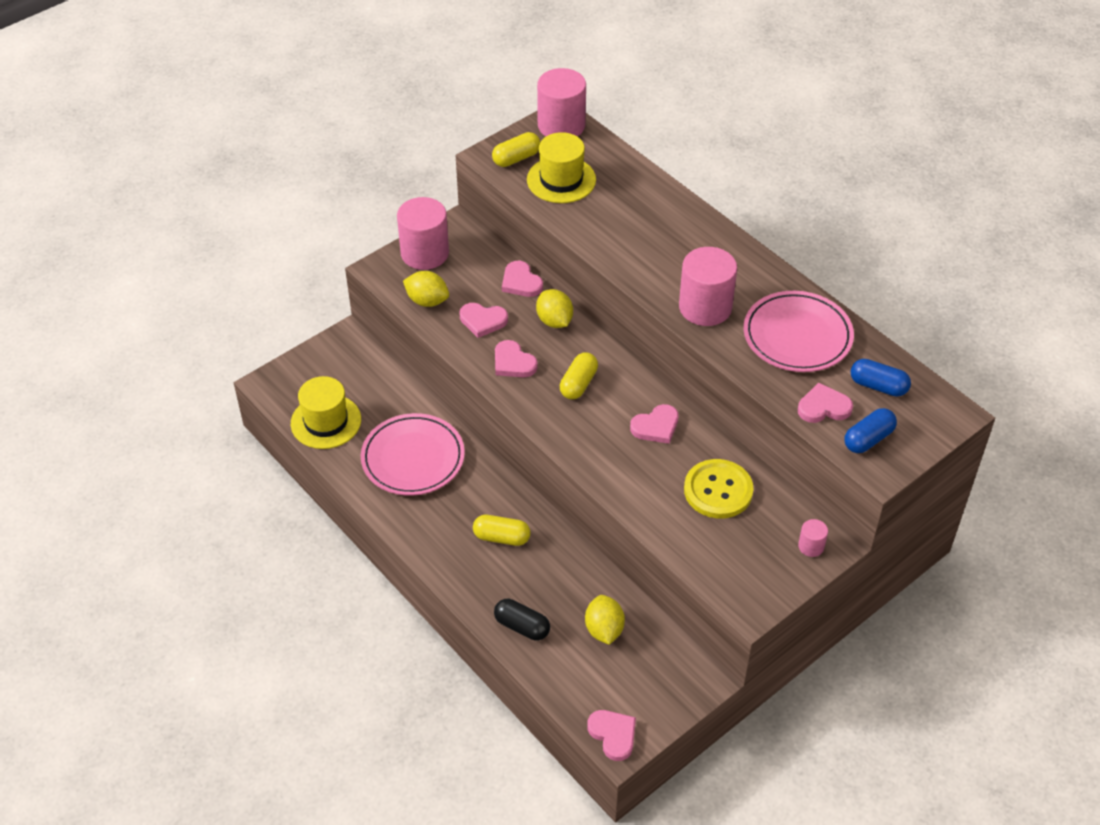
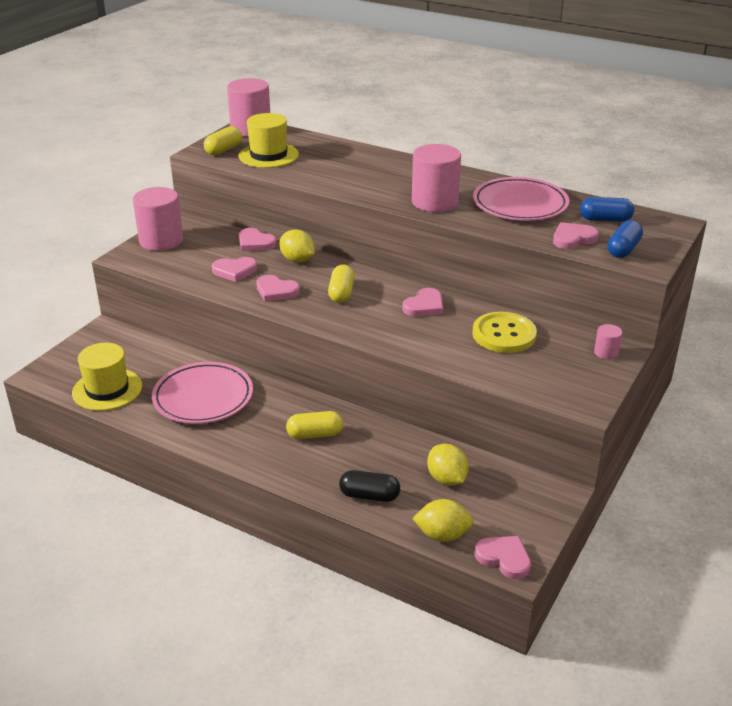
camera: 20 degrees left, 15 degrees down
(427, 301) = (178, 268): yellow lemon -> yellow lemon (442, 535)

